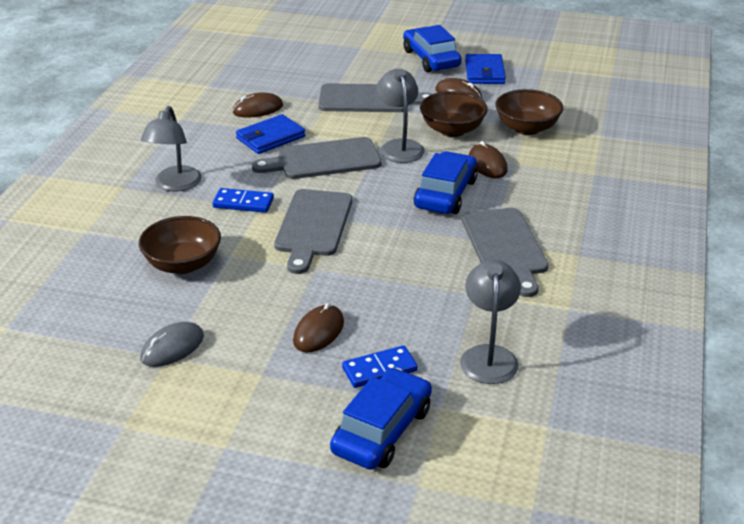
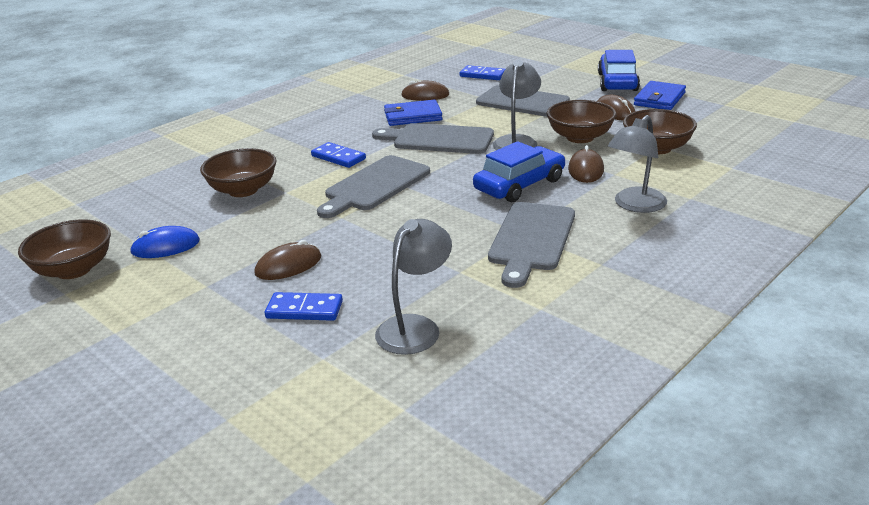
camera: 30 degrees right, 5 degrees down
(101, 400) = (74, 270): none -> brown bowl
(172, 347) = (165, 247): grey mouse -> blue mouse
(175, 185) = (301, 135): grey lamp -> grey lamp (635, 205)
(293, 73) = (482, 75): none -> blue domino
(382, 430) = (250, 361): blue car -> none

